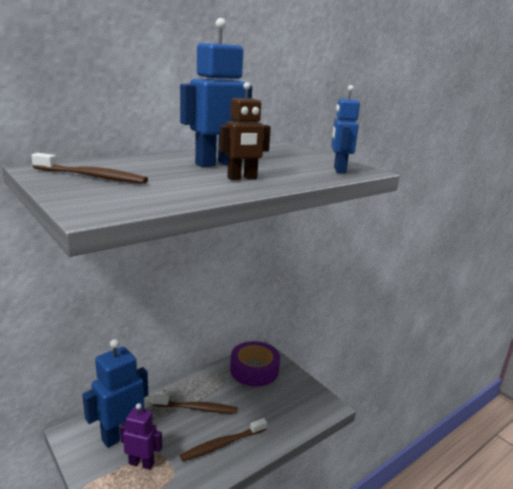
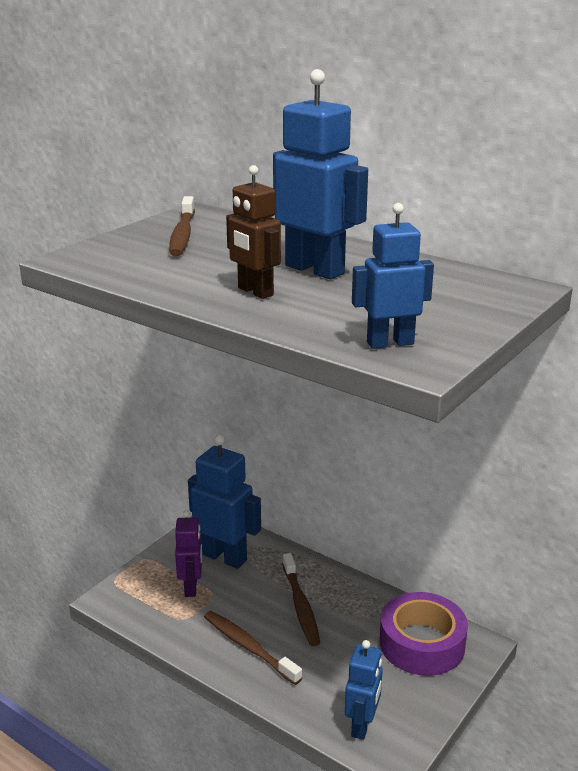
camera: 75 degrees right, 5 degrees up
(305, 410) = (362, 725): none -> blue robot

